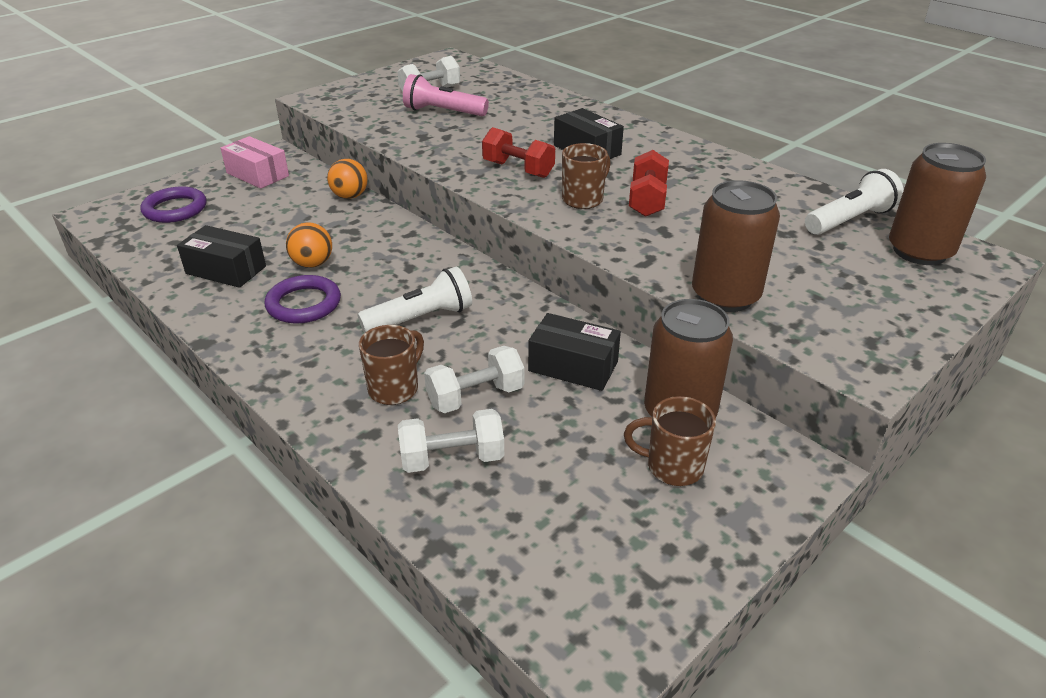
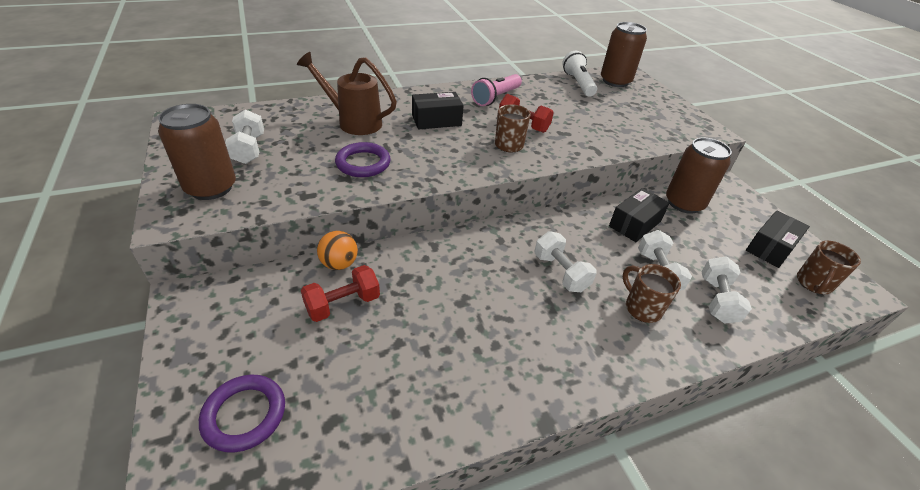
camera: 70 degrees left, 5 degrees up
(226, 270) = (422, 384): black box -> black box (770, 247)
(257, 174) = (225, 321): pink box -> none
(304, 304) = (511, 335): purple ring -> purple ring (363, 163)
(312, 264) = (448, 316): orange ball -> none
(421, 318) = (560, 272): white flashlight -> white dumbbell
(443, 112) = (304, 155): pink flashlight -> pink flashlight (495, 98)
(518, 169) = (445, 154): red dumbbell -> red dumbbell (343, 304)
(529, 114) = (353, 122): none -> brown watering can
(672, 467) = (726, 221): brown mug -> brown mug (813, 284)
(725, 296) = (641, 141): brown can -> brown can (211, 188)

